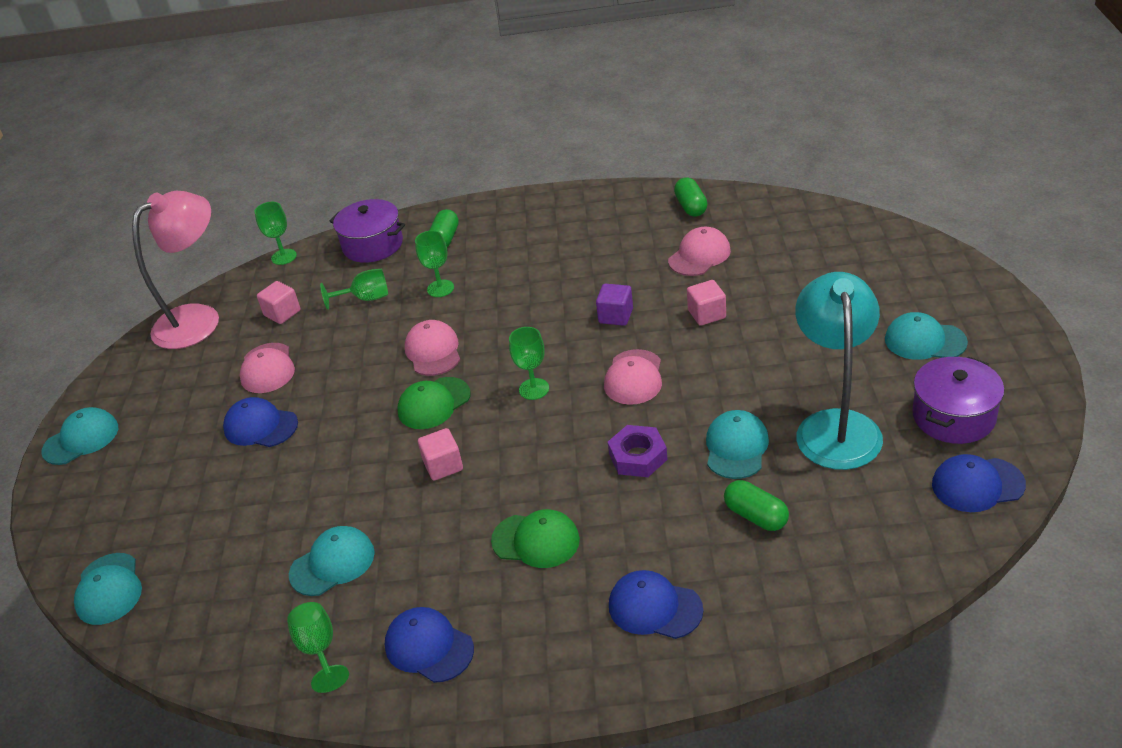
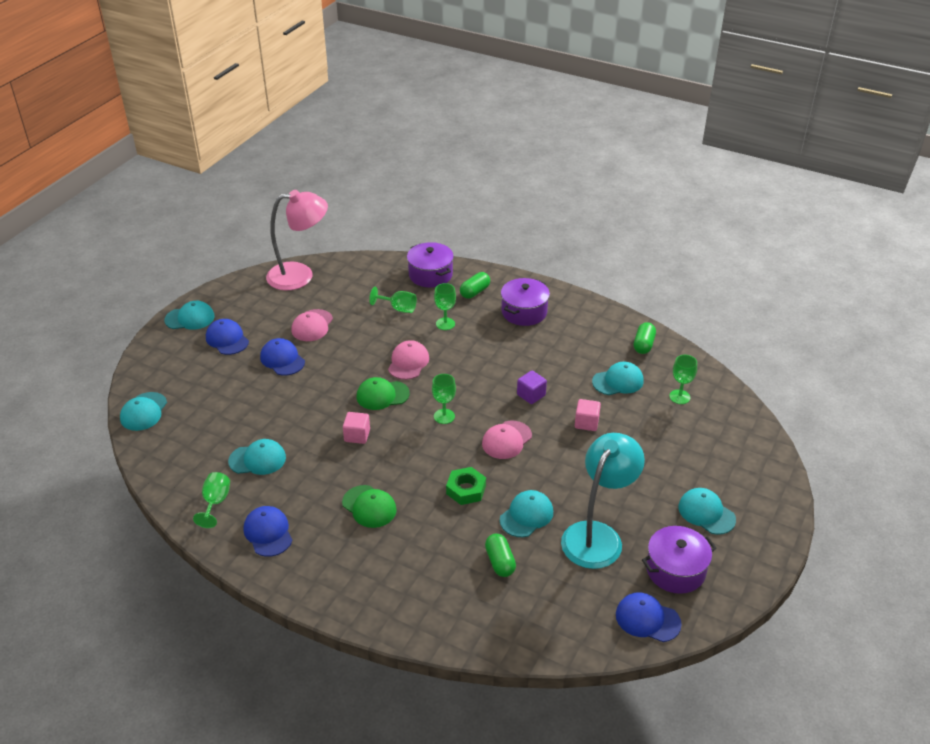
camera: 25 degrees right, 0 degrees up
(282, 313) = (346, 294): pink cube -> none
(284, 257) = (375, 257): green goblet -> green goblet (679, 397)
(524, 234) = (524, 312): none -> purple pot
(638, 456) = (466, 489): purple nut -> green nut
(654, 607) = (398, 580): blue cap -> blue cap (227, 339)
(699, 255) = (618, 381): pink cap -> turquoise cap

